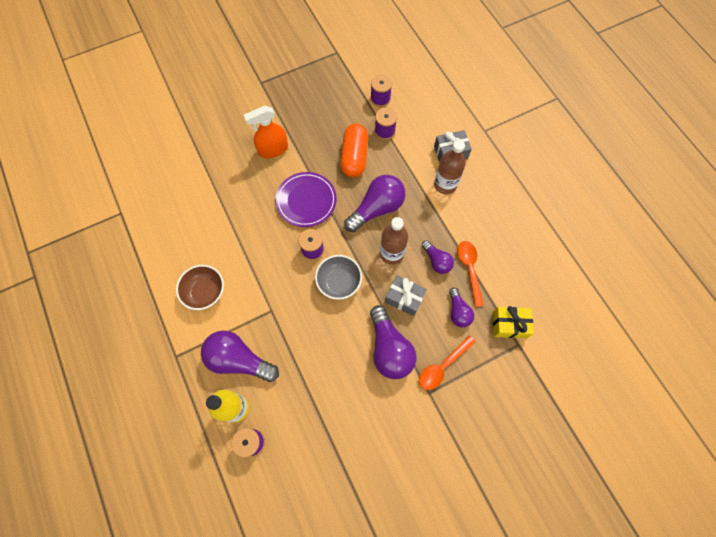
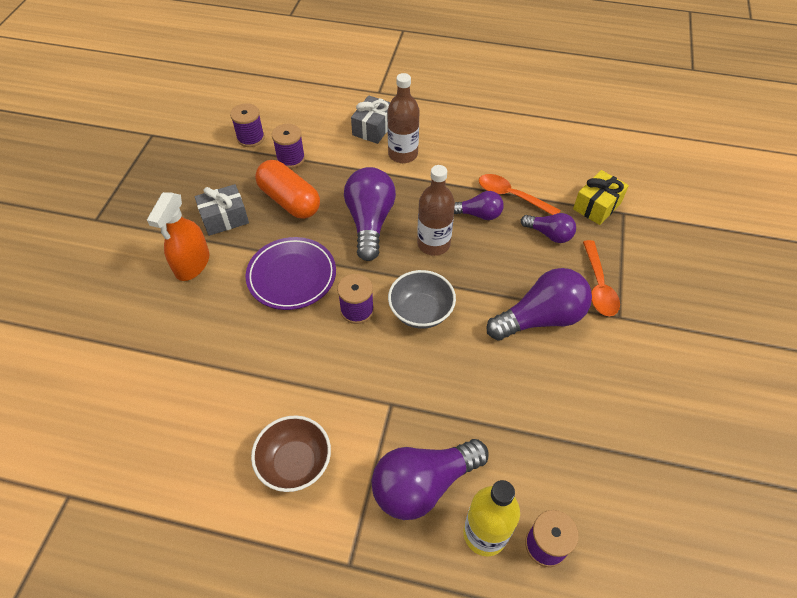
camera: 50 degrees left, 15 degrees down
(389, 349) = (540, 318): purple light bulb -> purple light bulb turned 45 degrees counterclockwise
(404, 298) = (494, 267): grey gift -> grey gift (224, 218)

